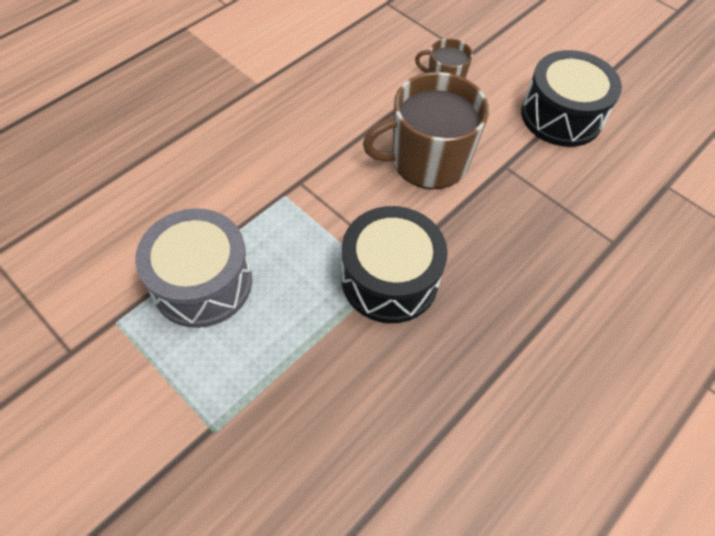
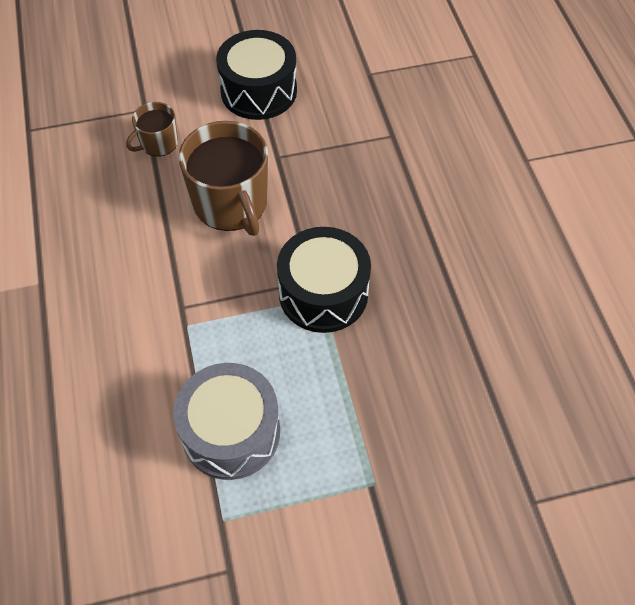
camera: 55 degrees left, 0 degrees up
(427, 160) = (231, 203): brown mug -> brown mug turned 45 degrees counterclockwise

